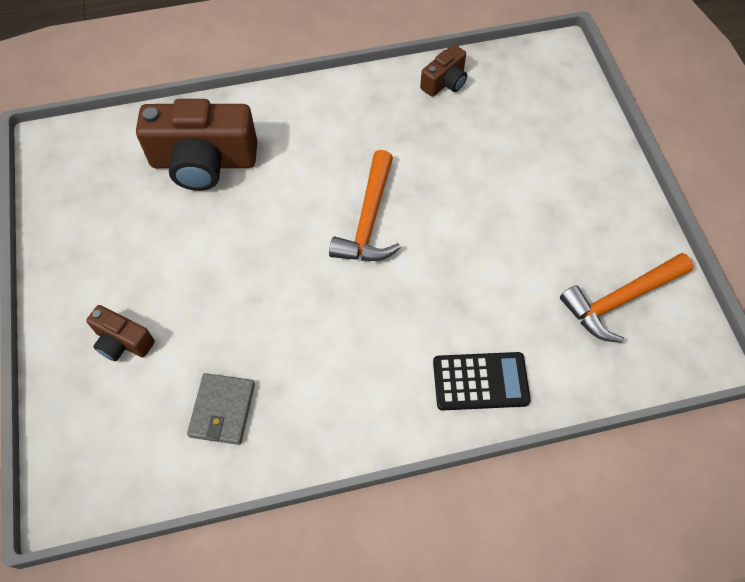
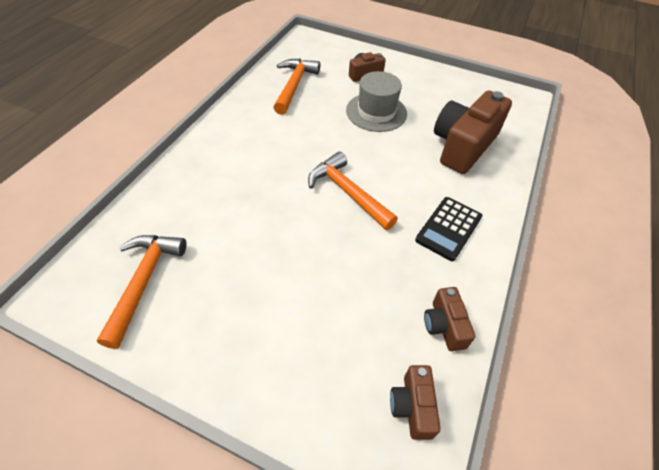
camera: 125 degrees right, 10 degrees down
(205, 275) = (376, 112): none -> grey hat
(222, 410) = (294, 86): grey wallet -> orange hammer
(480, 381) = (192, 174): black calculator -> black calculator (448, 228)
(522, 72) = (412, 406): none -> brown camera

